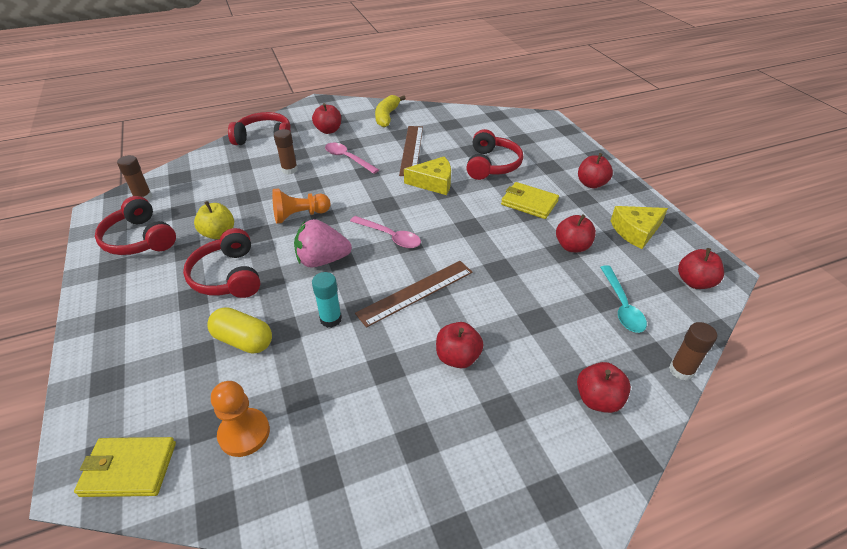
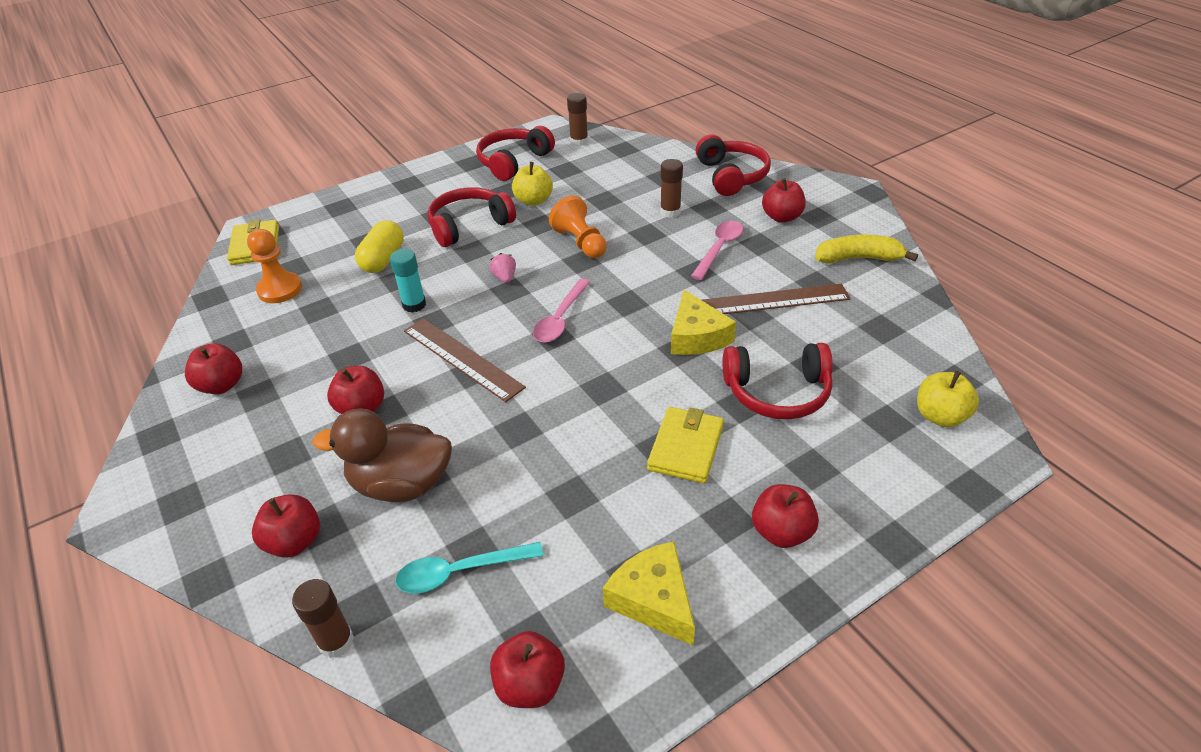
camera: 80 degrees right, 0 degrees up
(322, 260) = (505, 277): pink strawberry -> pink strawberry, size x0.48
(520, 125) = (940, 416): none -> yellow apple
(545, 333) = (401, 484): none -> brown duck
(572, 246) = (587, 508): red apple -> red apple (222, 385)

